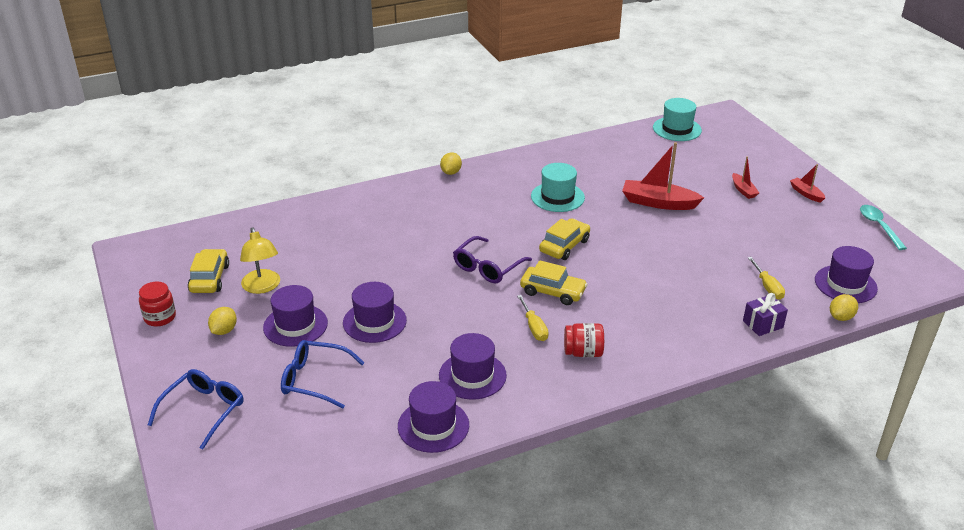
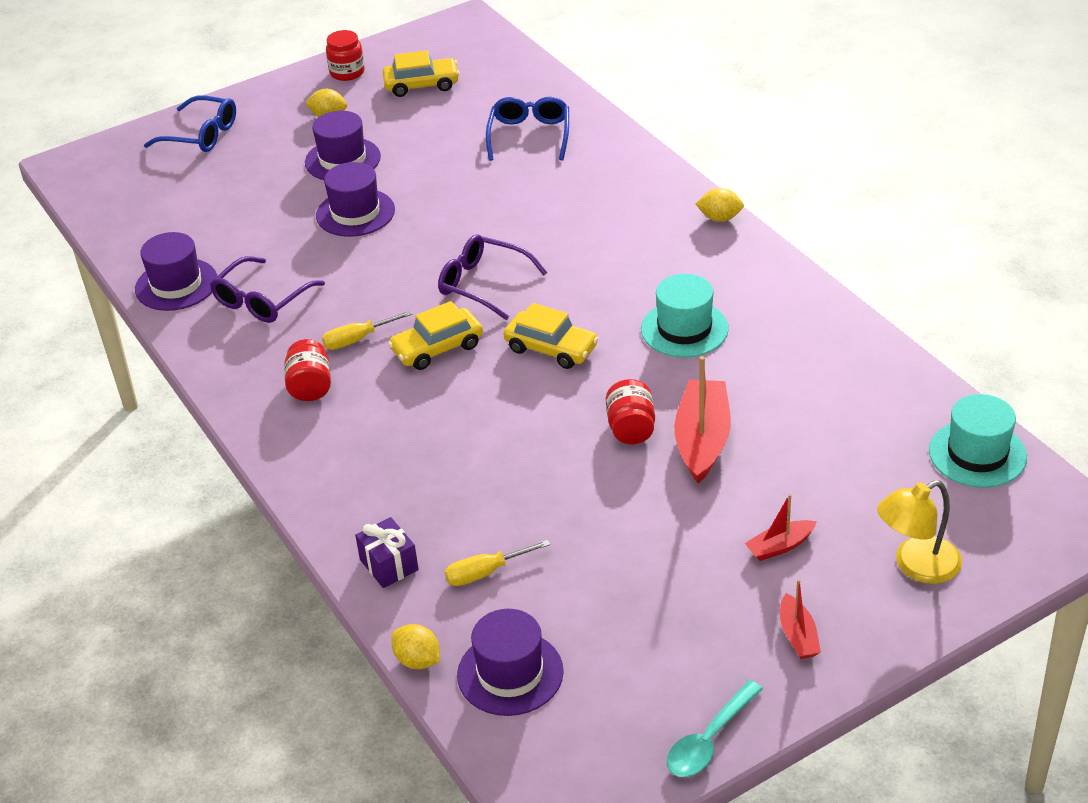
camera: 85 degrees right, 5 degrees up
(262, 287) = (411, 122): yellow lamp -> yellow lamp (916, 566)
(314, 380) = (250, 191): blue glasses -> blue glasses (529, 135)
(472, 375) = (261, 301): purple hat -> purple glasses
(552, 292) = (437, 348): yellow car -> yellow car turned 45 degrees clockwise
(645, 225) = (631, 428): none -> red jar
(806, 193) = (798, 636): red boat -> red boat turned 120 degrees clockwise
(879, 226) = (709, 739): turquoise spoon -> turquoise spoon turned 150 degrees clockwise

